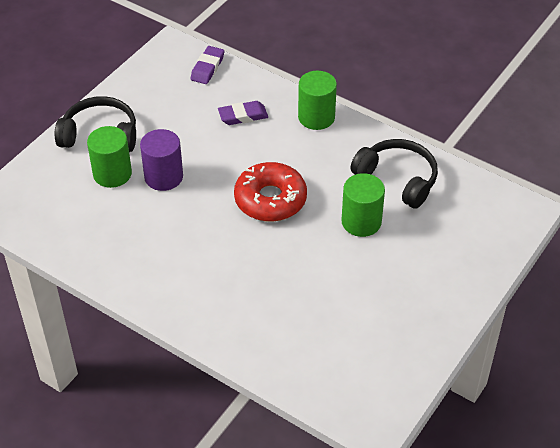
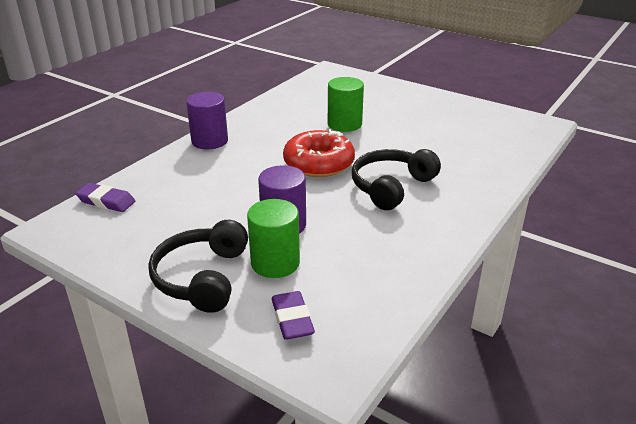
camera: 90 degrees left, 15 degrees down
(243, 116) = (196, 178): purple eraser -> purple eraser (292, 319)
(316, 117) = (209, 141): green cylinder -> purple cylinder
(397, 179) = (295, 109): black headphones -> black headphones (391, 187)

